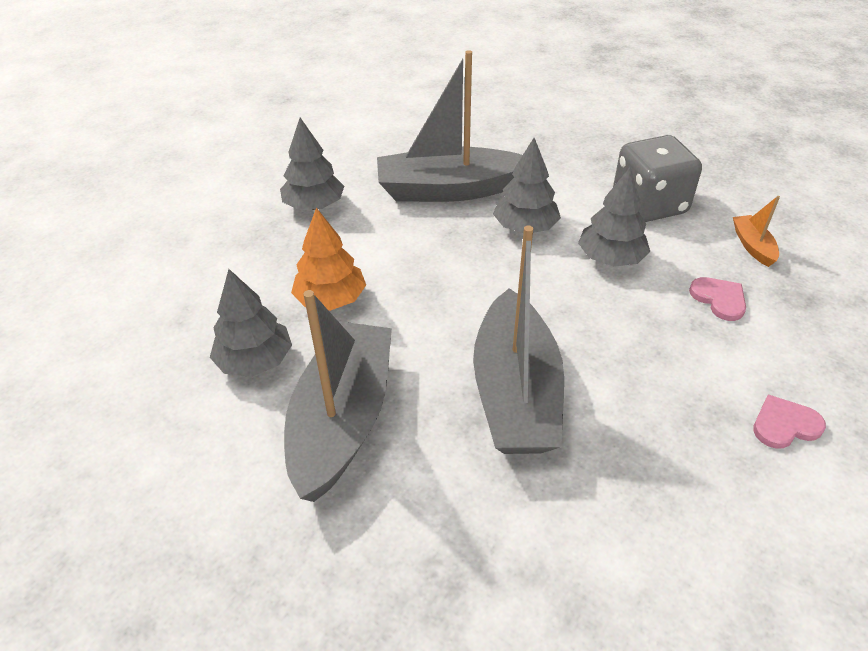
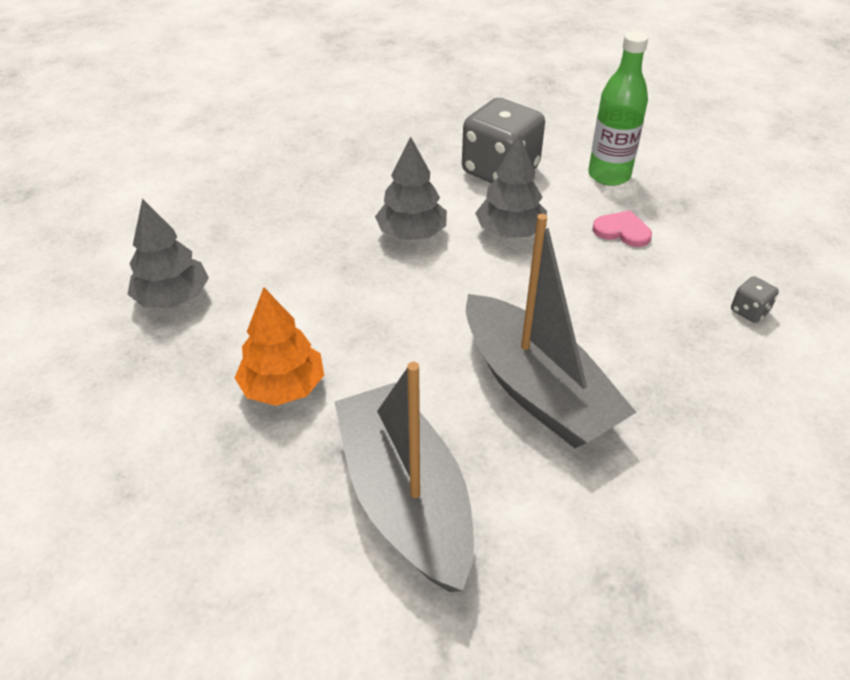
camera: 35 degrees left, 0 degrees up
(255, 361) = (258, 490): grey tree -> none
(449, 190) = (306, 225): grey boat -> none
(753, 246) = (609, 175): orange boat -> green bottle
(784, 425) = (749, 311): pink heart -> grey dice

